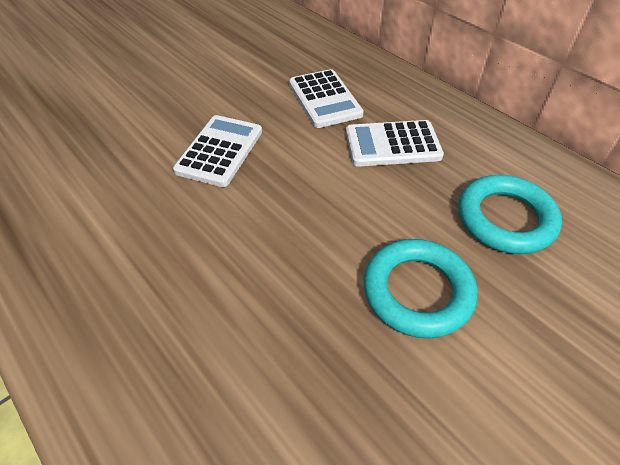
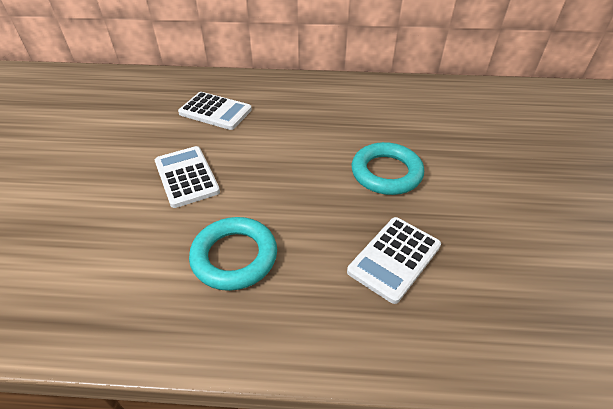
camera: 45 degrees left, 5 degrees down
(392, 144) = (287, 114): white calculator -> white calculator (394, 259)
(505, 219) = (382, 118): turquoise ring -> turquoise ring (234, 257)

